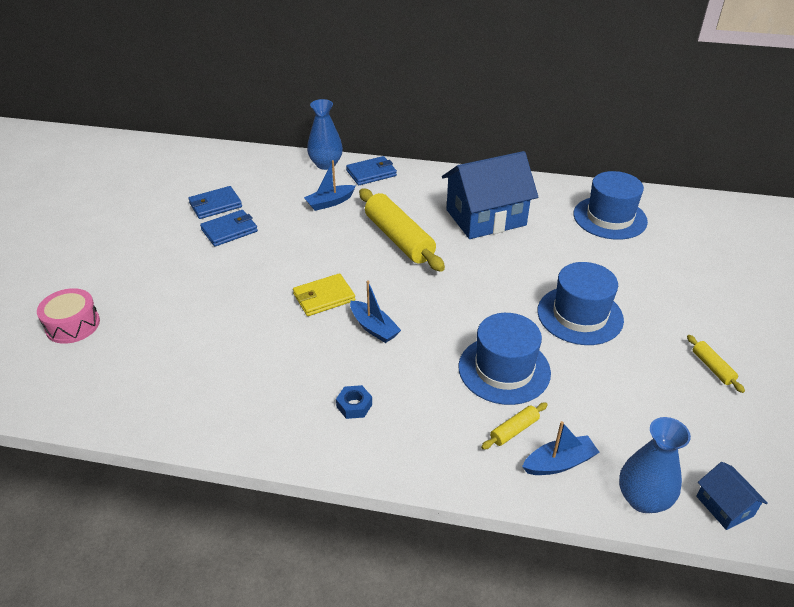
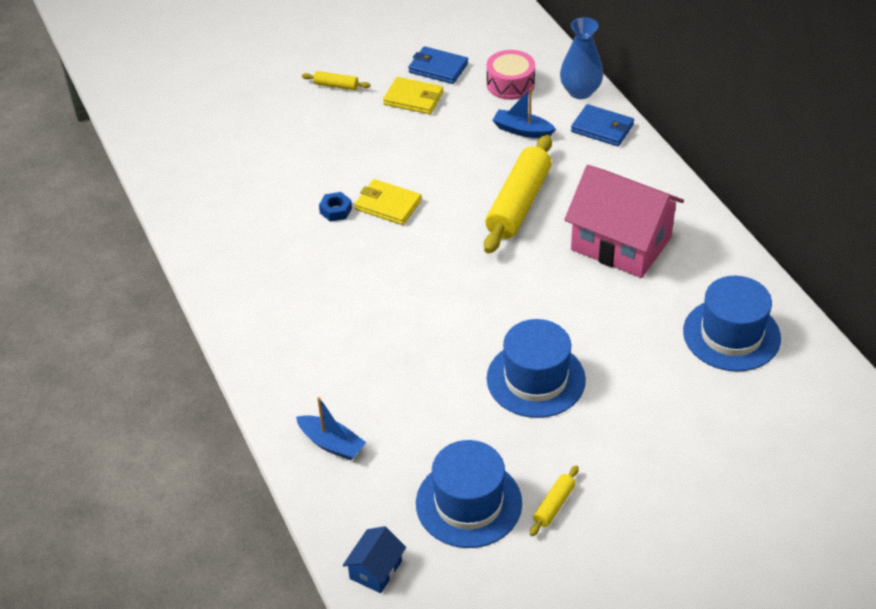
camera: 55 degrees right, 5 degrees up
(72, 325) = (223, 97): pink drum -> pink drum (510, 84)
(229, 230) = (413, 98): blue wallet -> yellow wallet
(354, 405) = (283, 293): blue nut -> blue nut (336, 210)
(374, 328) = (381, 255): blue boat -> none
(485, 217) = (621, 243): blue house -> pink house
(504, 369) = (409, 361): blue hat -> blue hat (468, 503)
(514, 430) = (343, 400): yellow rolling pin -> yellow rolling pin (336, 86)
(643, 499) = (338, 512): blue vase -> none

